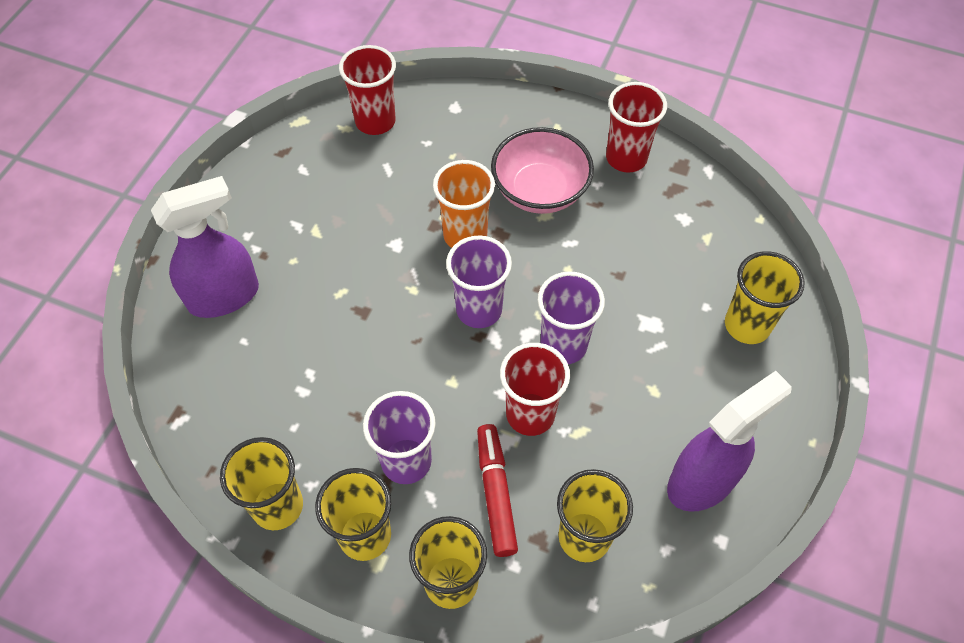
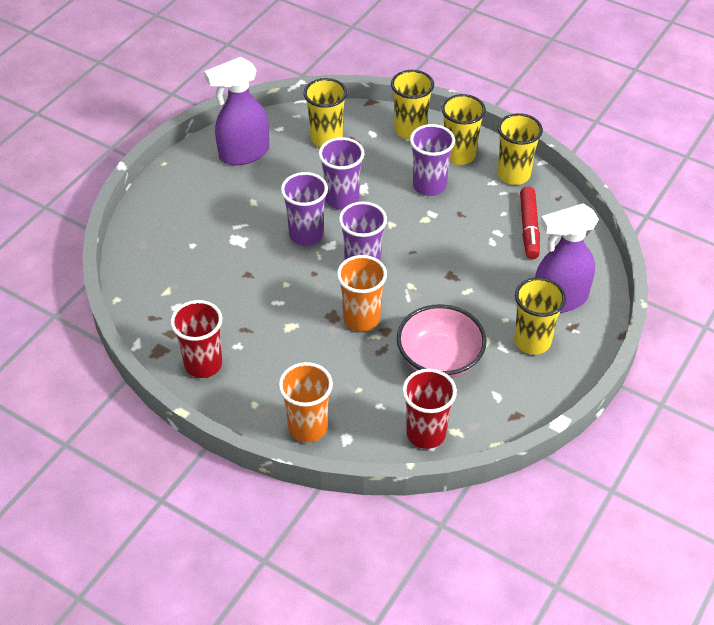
camera: 170 degrees left, 10 degrees down
(495, 493) = (375, 164): red marker -> red marker (529, 228)
(496, 111) = (308, 427): none -> orange cup
(530, 414) = (342, 199): red cup -> purple cup
(540, 191) = (289, 346): pink bowl -> pink bowl (439, 359)
(747, 325) = (169, 229): yellow cup -> yellow cup (532, 341)

